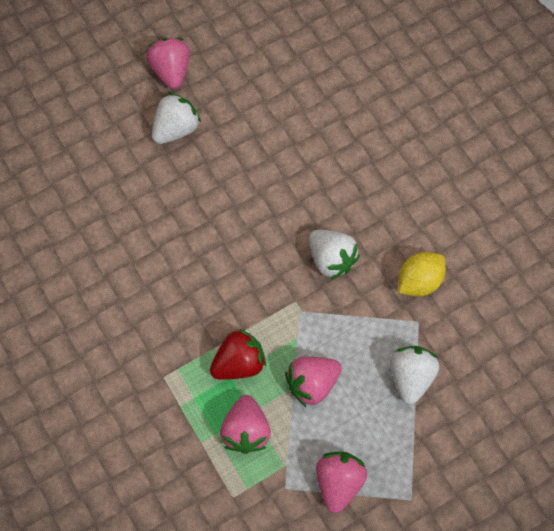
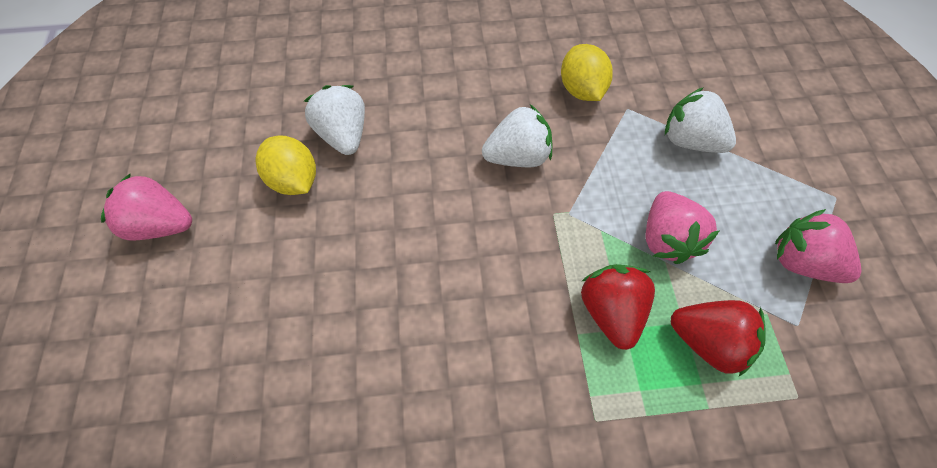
camera: 65 degrees left, 5 degrees down
(176, 129) = (246, 252): white strawberry -> white strawberry (344, 134)
(239, 127) = (294, 180): none -> yellow lemon
(246, 430) = (707, 341): pink strawberry -> red strawberry

